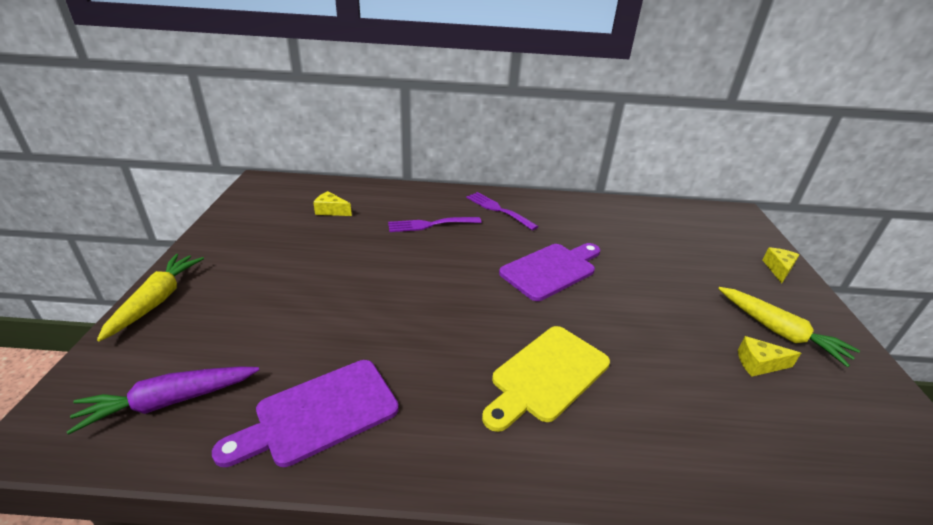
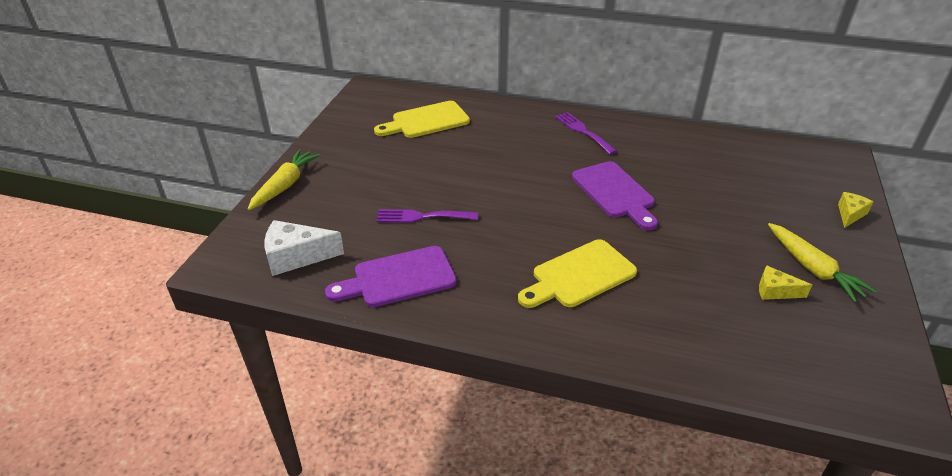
camera: 15 degrees right, 5 degrees up
(169, 401) = (296, 257): purple carrot -> white cheese
(331, 211) = (426, 121): yellow cheese -> yellow cutting board
(430, 224) = (513, 141): purple fork -> purple fork (422, 216)
(551, 270) = (615, 193): purple cutting board -> purple cutting board turned 90 degrees clockwise

